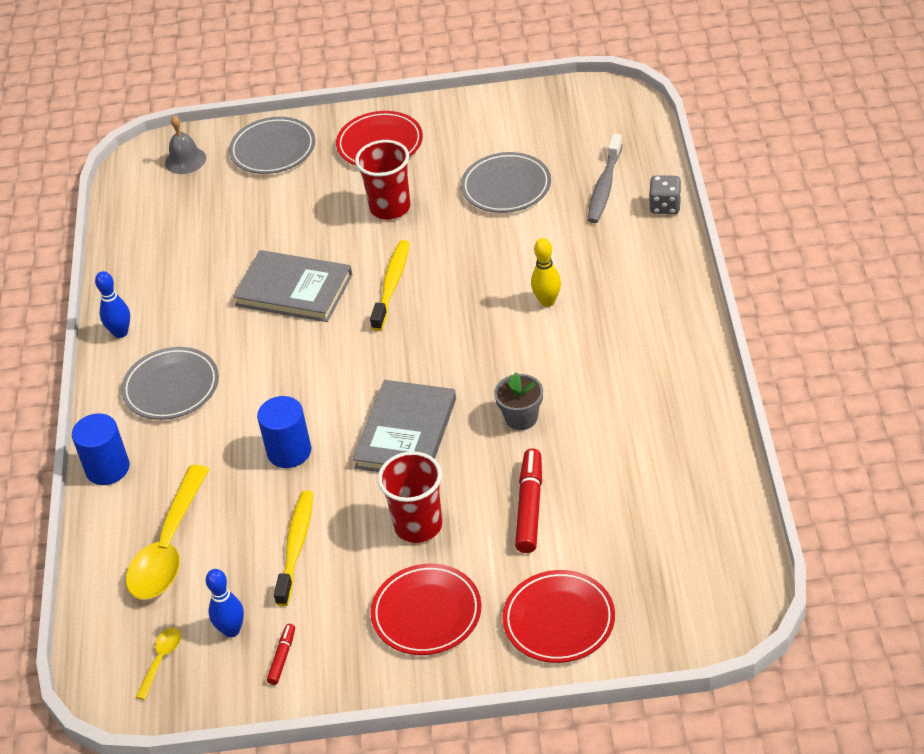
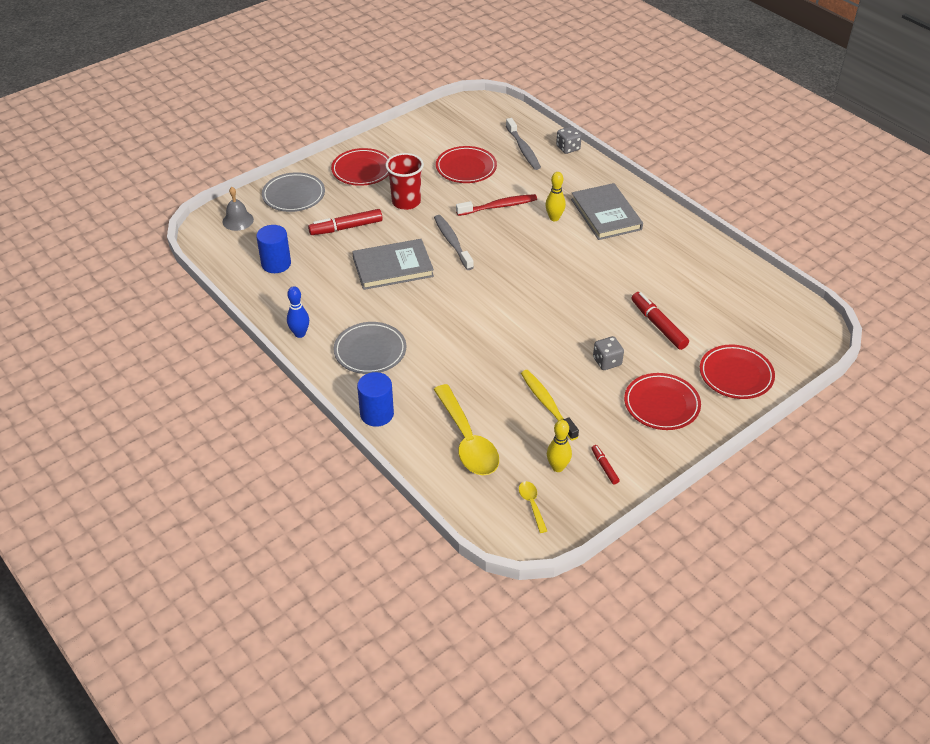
camera: 40 degrees left, 0 degrees up
(231, 630) = (557, 467): blue bowling pin -> yellow bowling pin
(289, 451) = (486, 355): blue cylinder -> blue cylinder (276, 264)
(291, 216) = (346, 227): none -> red marker
(392, 285) = (452, 242): yellow toothbrush -> grey toothbrush
(406, 433) = (547, 316): grey book -> grey book (606, 214)
(418, 525) = (607, 361): red cup -> grey dice
(494, 257) = (499, 206): none -> red toothbrush
(506, 187) = (466, 168): grey plate -> red plate
(521, 418) = (604, 282): grey flower pot -> none

